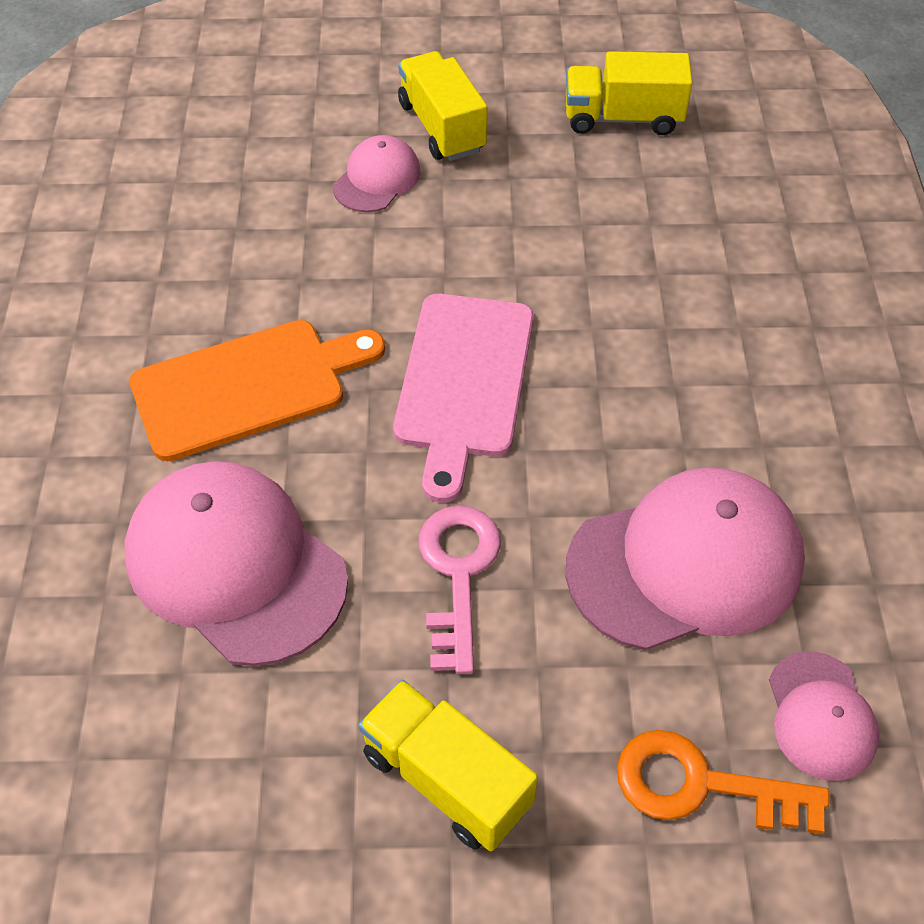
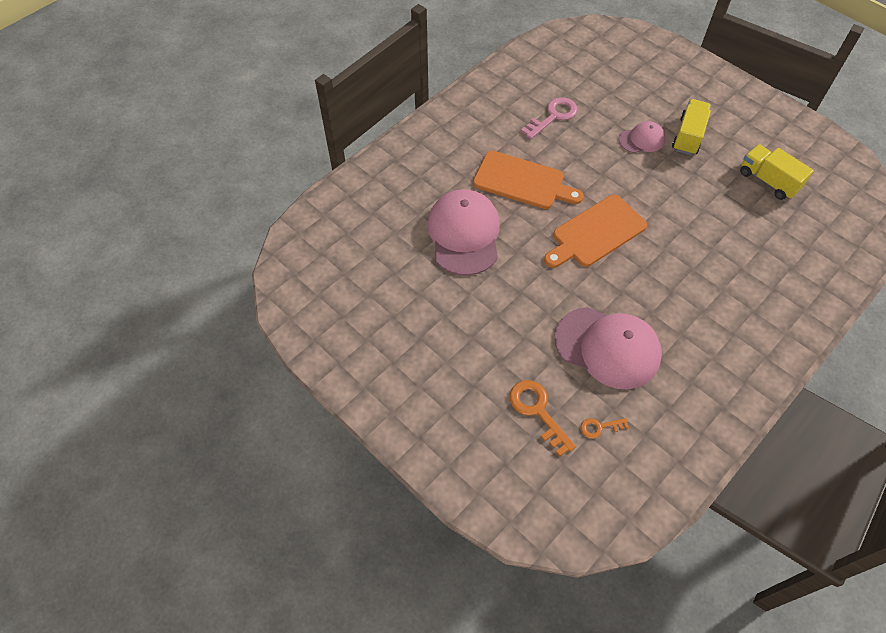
camera: 45 degrees right, 5 degrees up
(446, 779) = (463, 344): yellow truck -> none
(458, 574) = (528, 290): pink key -> pink key (553, 116)
(464, 382) = (596, 233): pink cutting board -> orange cutting board
(821, 716) = (599, 427): pink cap -> orange key

